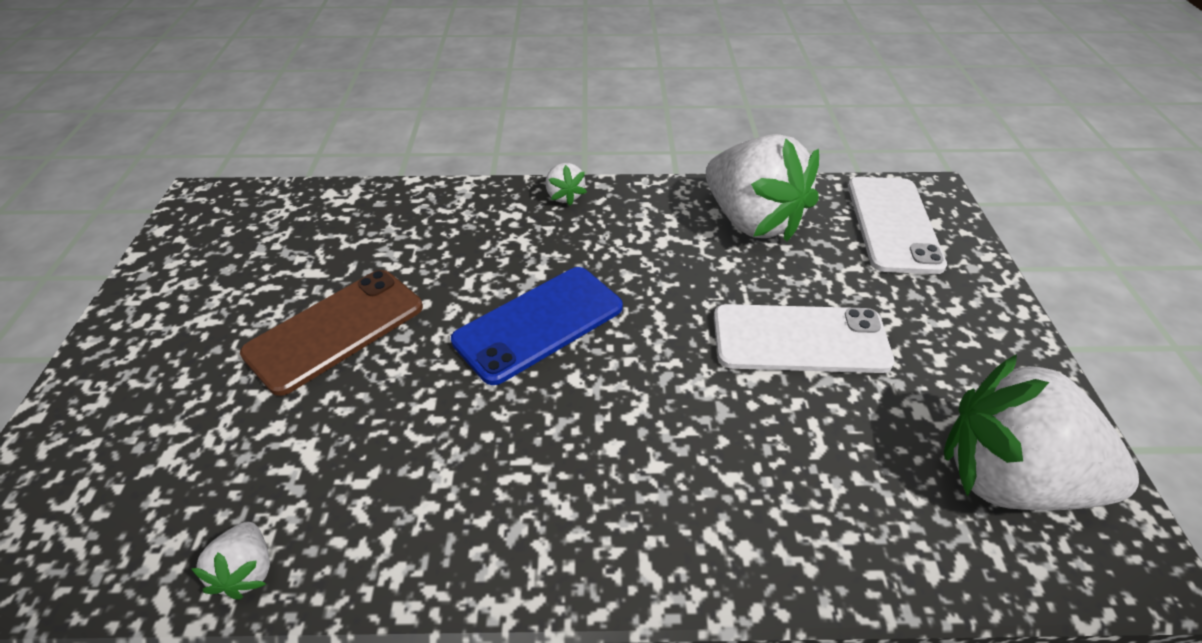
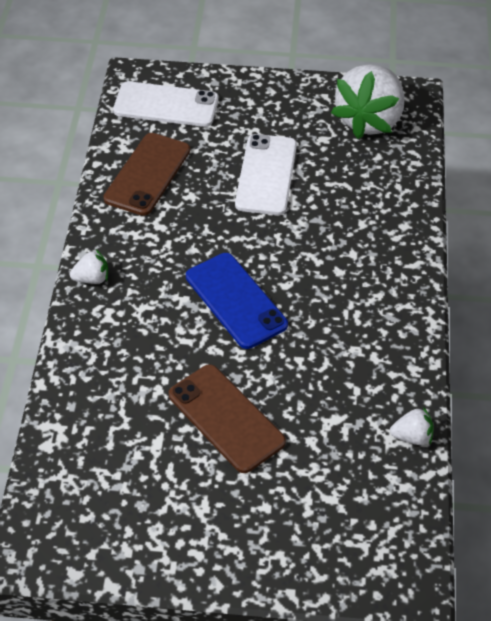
camera: 85 degrees left, 5 degrees up
(752, 221) = (147, 174): white strawberry -> brown phone

